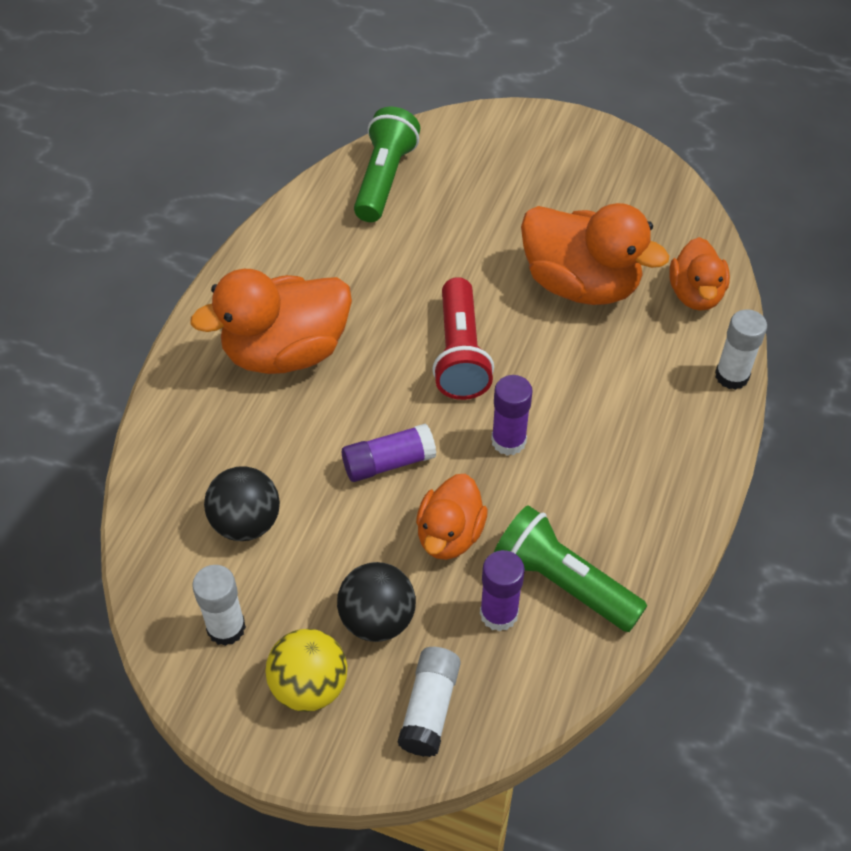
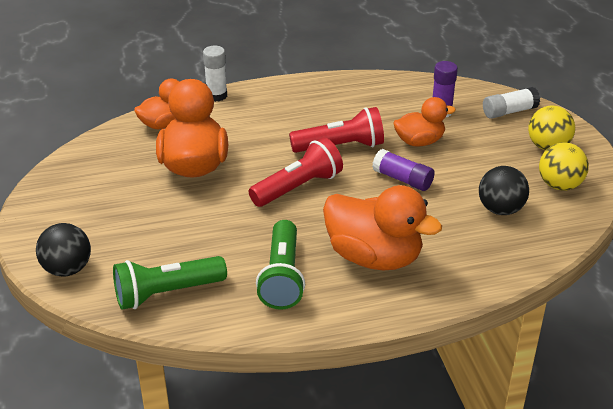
camera: 125 degrees left, 15 degrees down
(226, 628) = (559, 185): white glue stick -> yellow ball
(377, 619) = (491, 143): black ball -> black ball (67, 269)
(508, 441) = (340, 146): purple glue stick -> red flashlight
(563, 583) = (402, 101): green flashlight -> green flashlight (282, 277)

